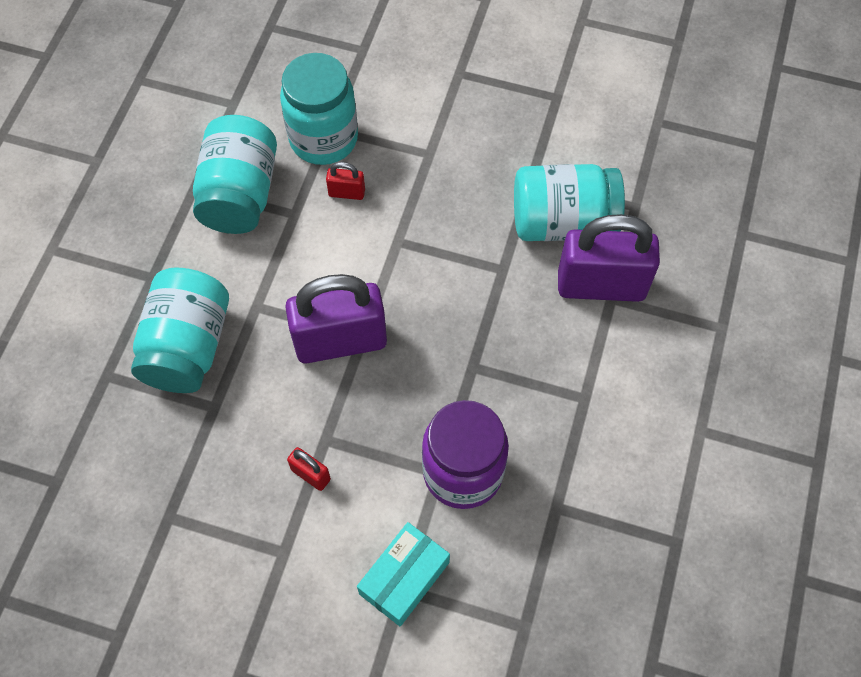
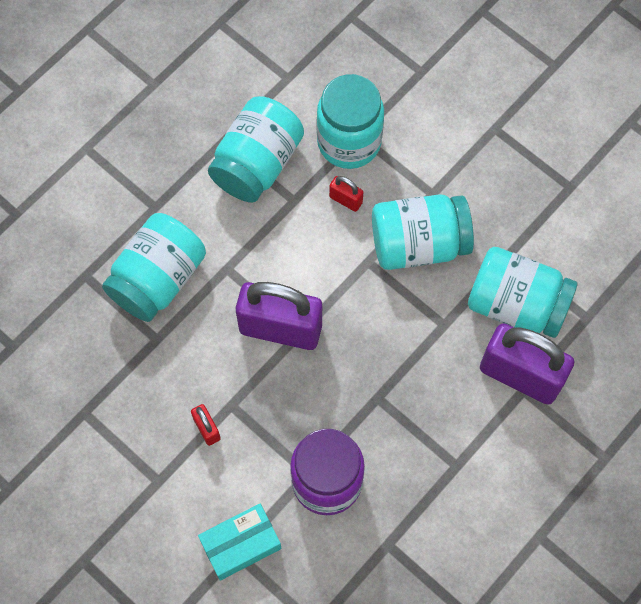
camera: 25 degrees right, 5 degrees up
(439, 204) = (418, 243): none -> turquoise jar

